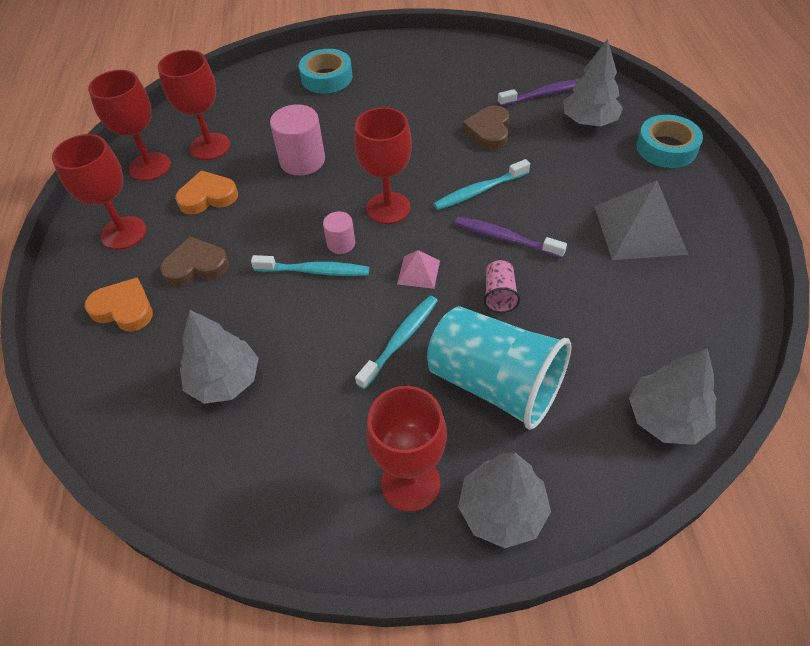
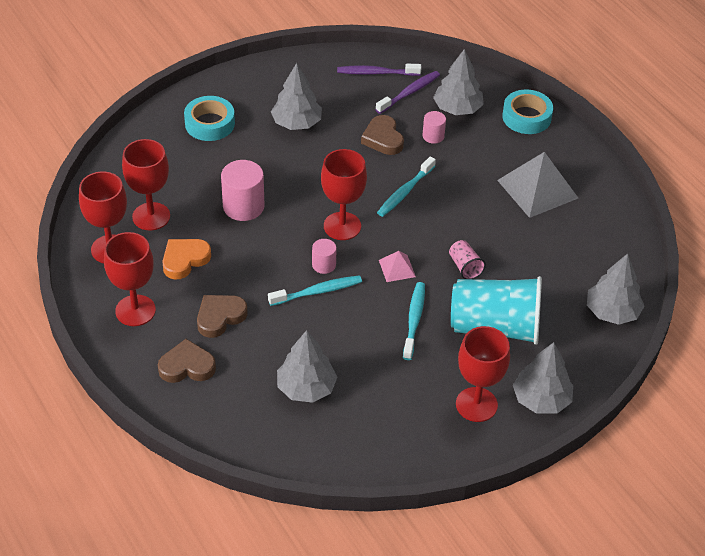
camera: 30 degrees left, 5 degrees down
(124, 309) = (187, 366): orange heart -> brown heart
(410, 96) = (296, 123): none -> grey tree
(505, 238) = (446, 224): purple toothbrush -> purple toothbrush (376, 73)
(545, 142) = (433, 136): none -> pink cylinder

